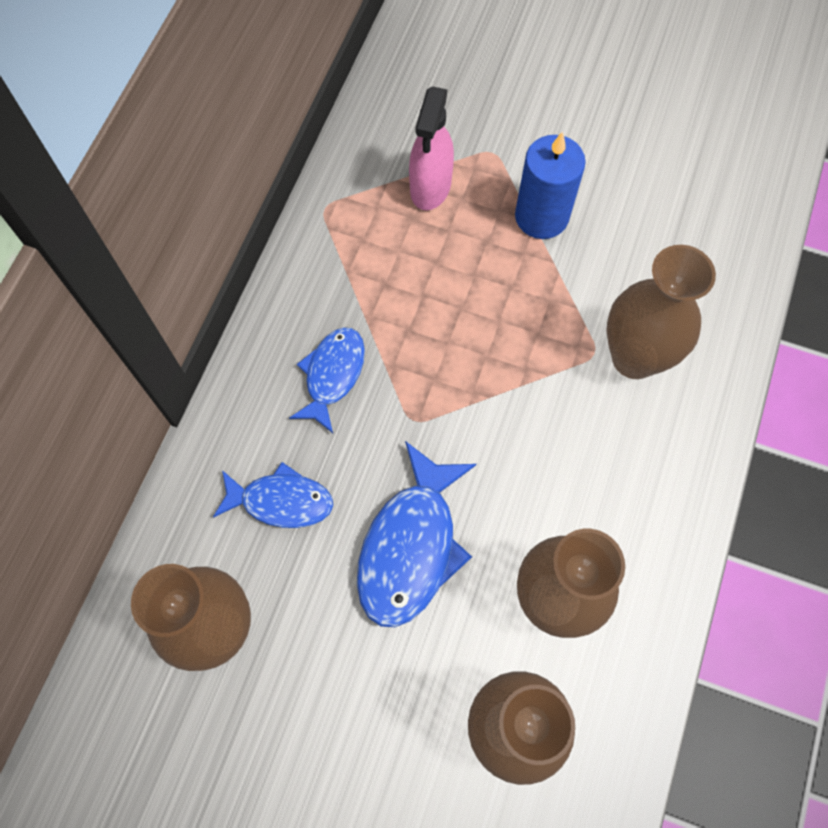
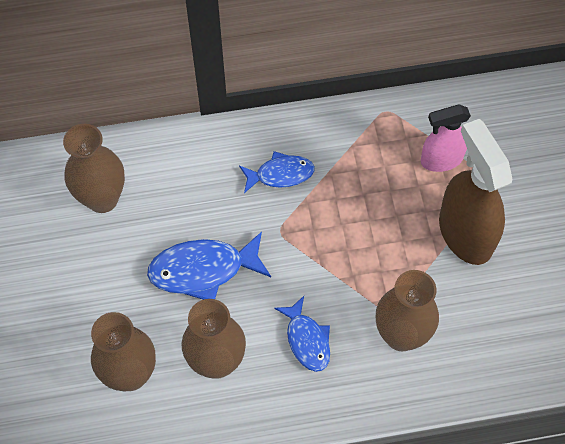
camera: 60 degrees right, 5 degrees down
(281, 501) = (190, 190): blue fish -> blue fish (307, 340)
(541, 216) = (465, 233): blue candle -> brown spray bottle

